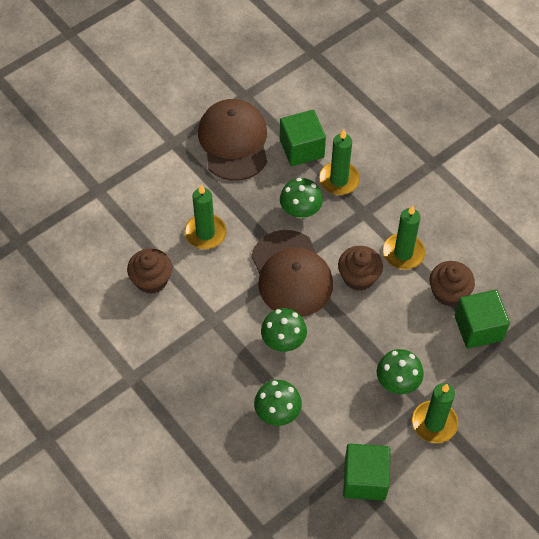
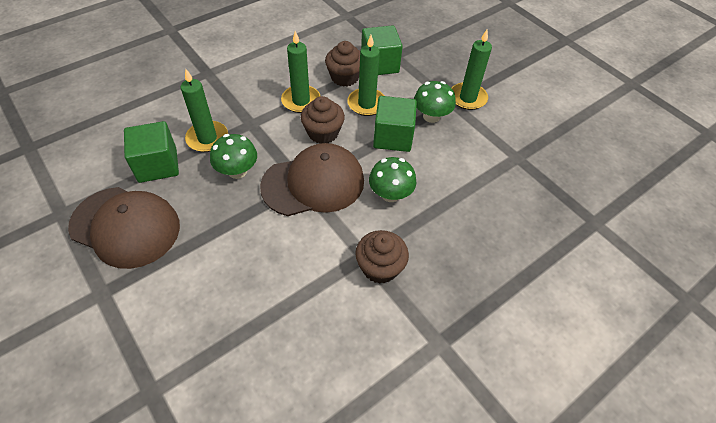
camera: 90 degrees left, 5 degrees down
(151, 280) = (306, 320): brown cupcake -> brown cupcake (380, 267)
(205, 233) = (248, 260): green candle -> green candle (366, 104)
(234, 142) = (125, 226): brown cap -> brown cap turned 150 degrees counterclockwise
(277, 412) = (469, 203): green mushroom -> none
(365, 479) = (525, 145): green cube -> green cube (393, 137)

